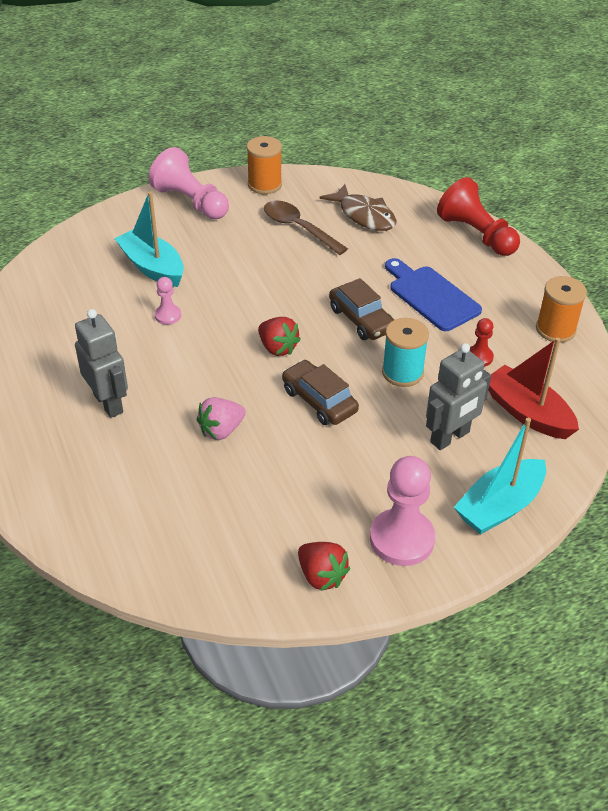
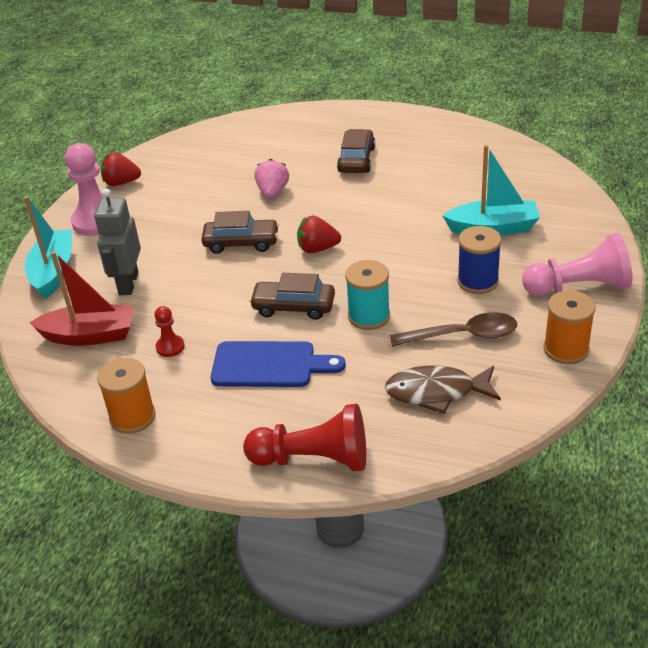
camera: 135 degrees right, 5 degrees down
(108, 403) = (356, 160): grey robot -> brown car
(168, 315) = (419, 213): pink pawn -> none
(231, 246) = (478, 281): none -> blue spool
(402, 372) = (212, 296): turquoise spool -> turquoise spool (369, 316)

